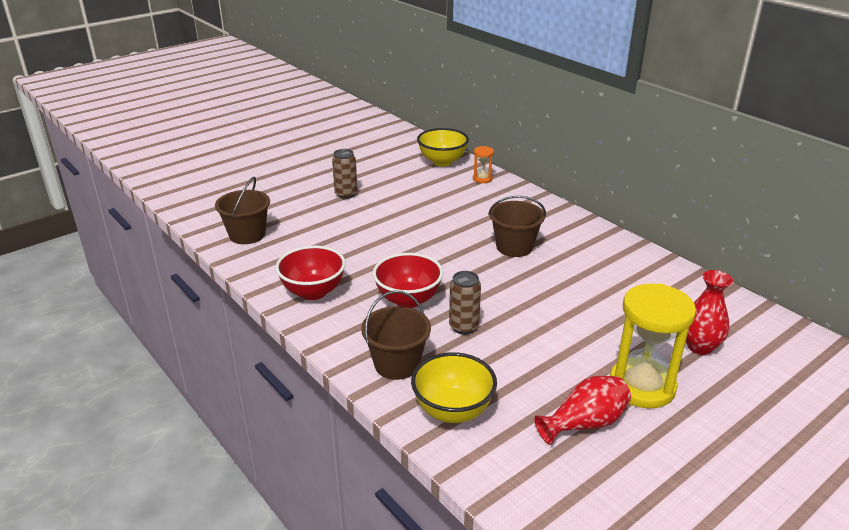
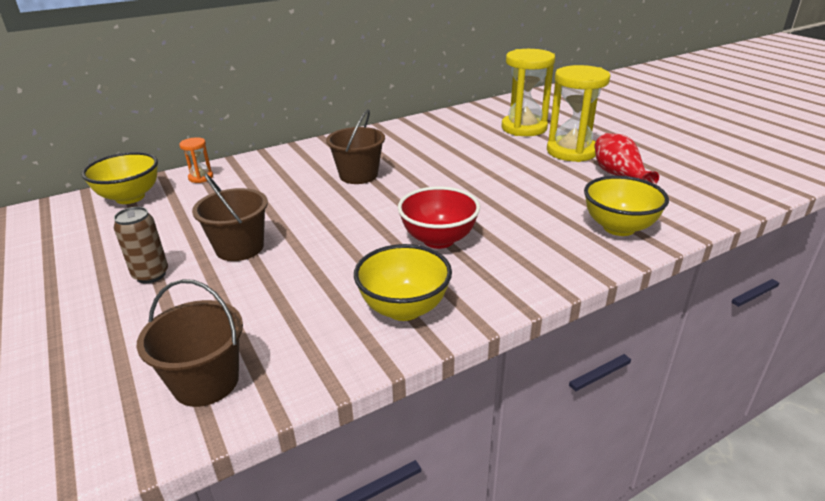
camera: 80 degrees left, 0 degrees up
(313, 292) = (404, 308): red bowl -> yellow bowl
(397, 364) = (553, 253): brown bucket -> brown bucket (240, 248)
(463, 327) = (492, 212): brown can -> none
(699, 347) = (524, 128): red vase -> yellow hourglass

